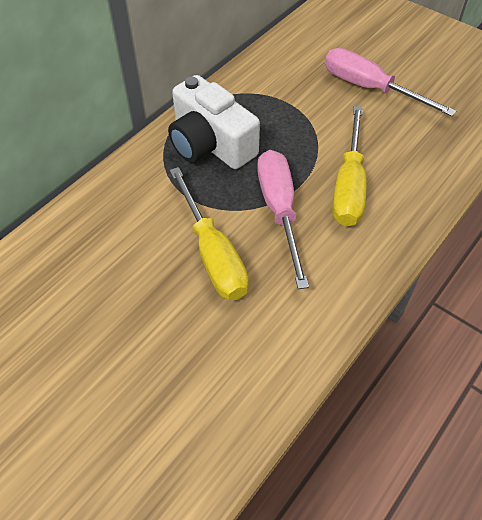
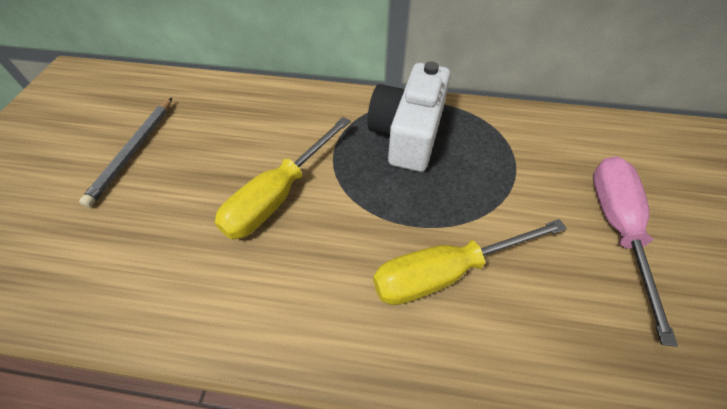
camera: 60 degrees right, 0 degrees up
(64, 354) = (133, 151): none -> grey pencil
(279, 211) = (364, 223): pink screwdriver -> none

